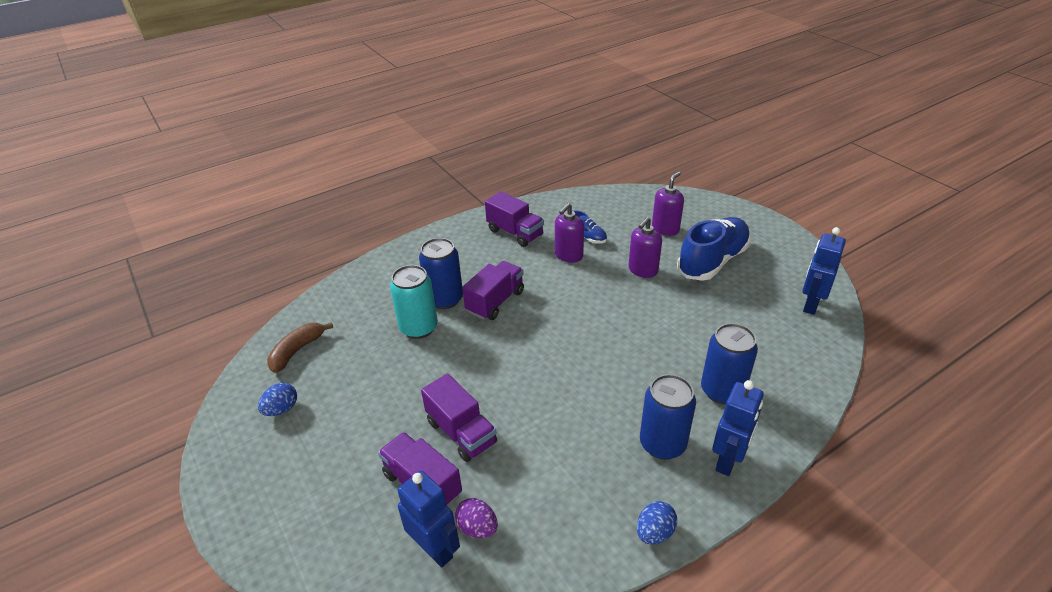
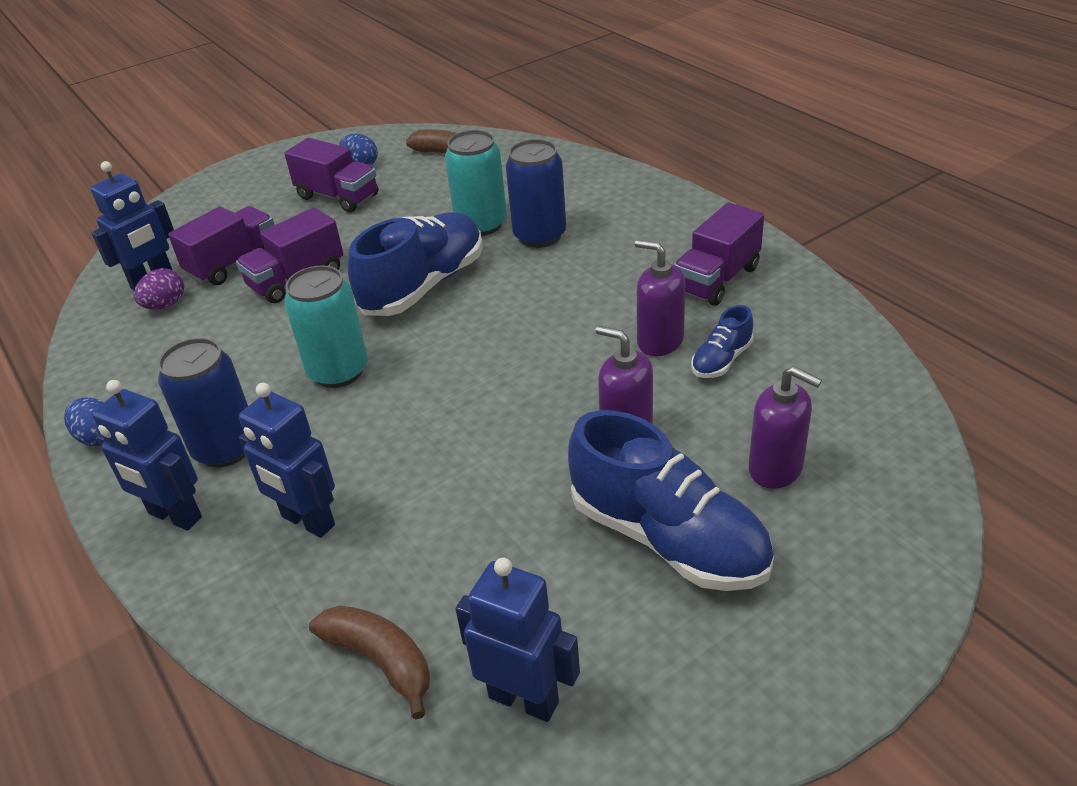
camera: 90 degrees right, 0 degrees up
(490, 354) = (424, 286): none -> blue shoe
(495, 301) = (534, 278): purple truck -> purple truck (338, 197)
(583, 392) = (338, 371): none -> turquoise can
(722, 391) = (307, 521): blue can -> blue robot
(806, 351) = (381, 660): none -> brown banana

